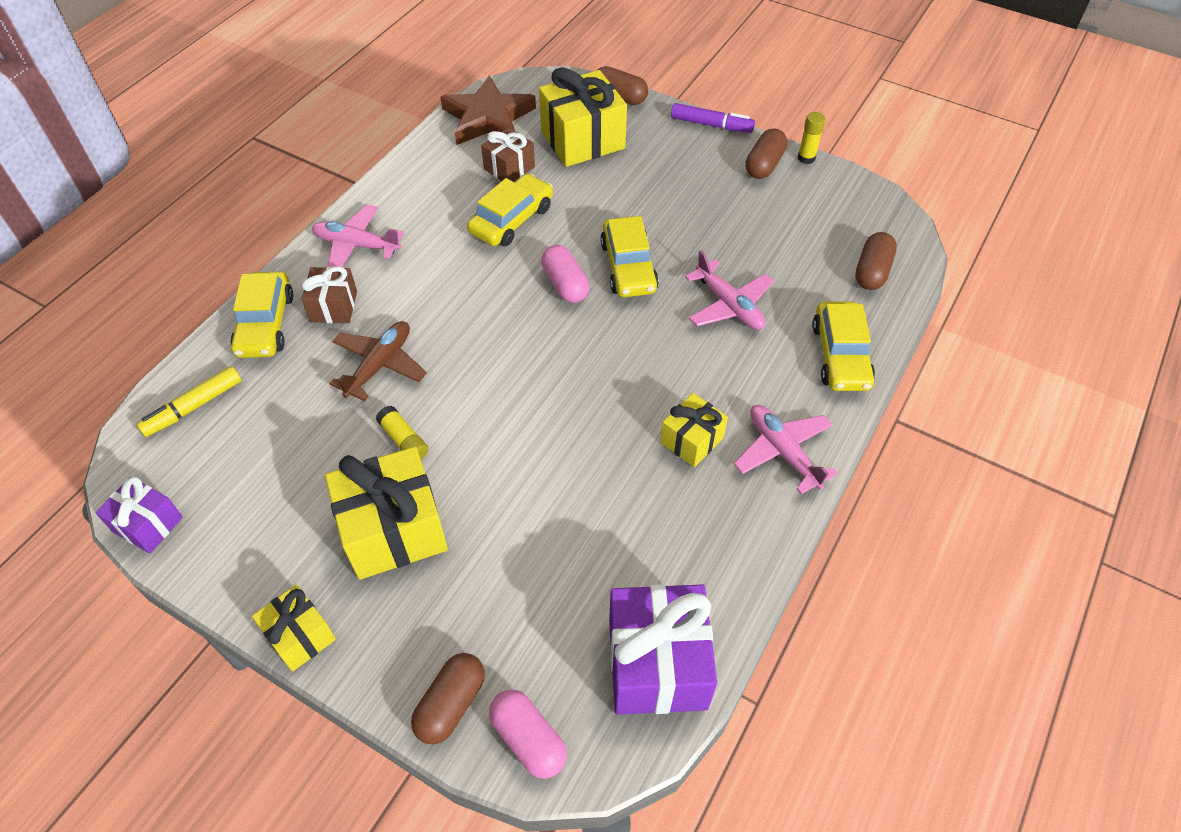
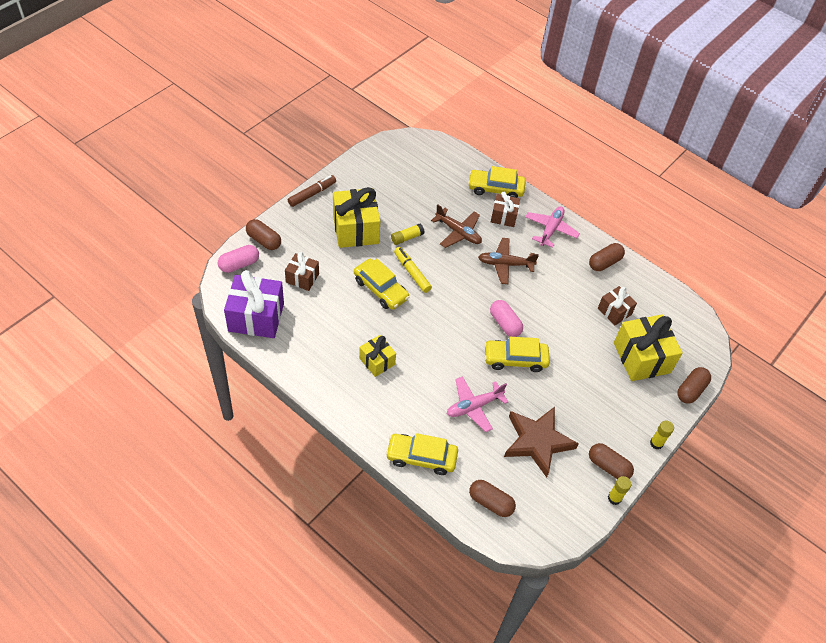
camera: 95 degrees right, 0 degrees up
(148, 524) = (382, 147): purple gift -> none
(193, 407) = (445, 161): yellow marker -> yellow marker (412, 272)
(300, 636) = (312, 194): yellow gift -> brown marker
(417, 181) = (604, 262): none -> brown capsule
(442, 295) = (505, 264): none -> brown plane
(488, 118) = (667, 307): brown star -> brown star (537, 442)
(512, 220) = (564, 305): yellow car -> yellow car (380, 289)
(538, 600) = (302, 278): none -> brown gift
(565, 284) = (505, 324): pink capsule -> pink capsule turned 75 degrees clockwise
(711, 125) = (656, 443): purple marker -> yellow glue stick
(783, 452) = (358, 404): pink plane -> none

